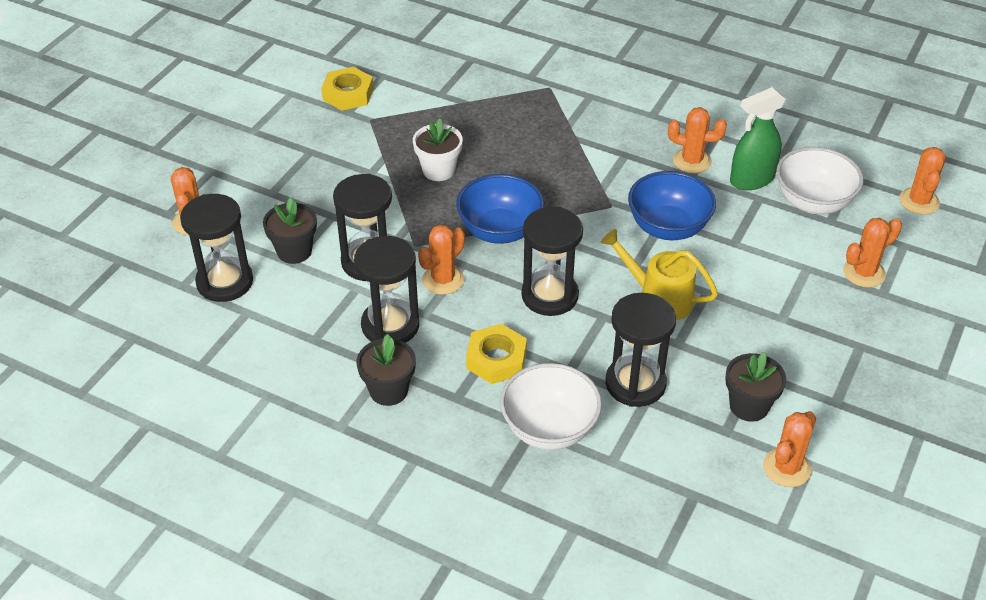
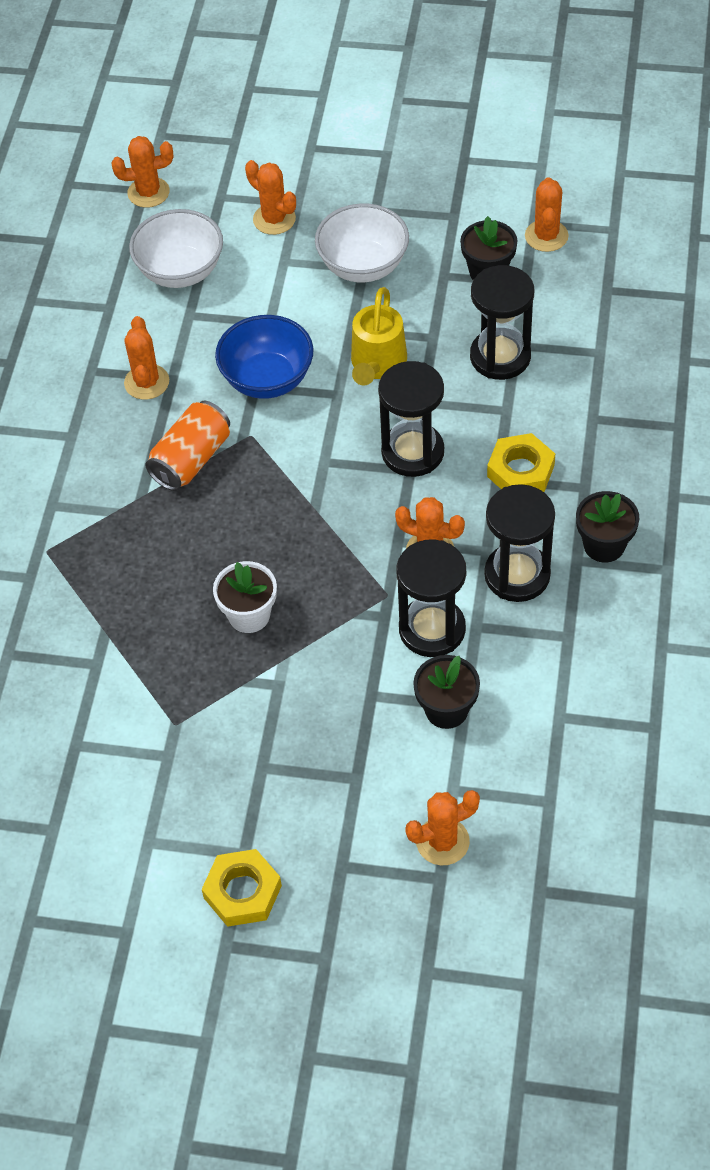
camera: 105 degrees left, 10 degrees up
(225, 282) = (525, 759): black hourglass -> none
(348, 94) = (130, 770): yellow nut -> yellow nut (242, 892)
(500, 231) = (331, 523): blue bowl -> none
(549, 429) = (586, 406): white bowl -> white bowl (363, 266)
(601, 169) = (191, 459): none -> orange can
(751, 179) = (161, 326): green spray bottle -> none
(786, 468) = (546, 236): orange cactus -> orange cactus turned 75 degrees clockwise

